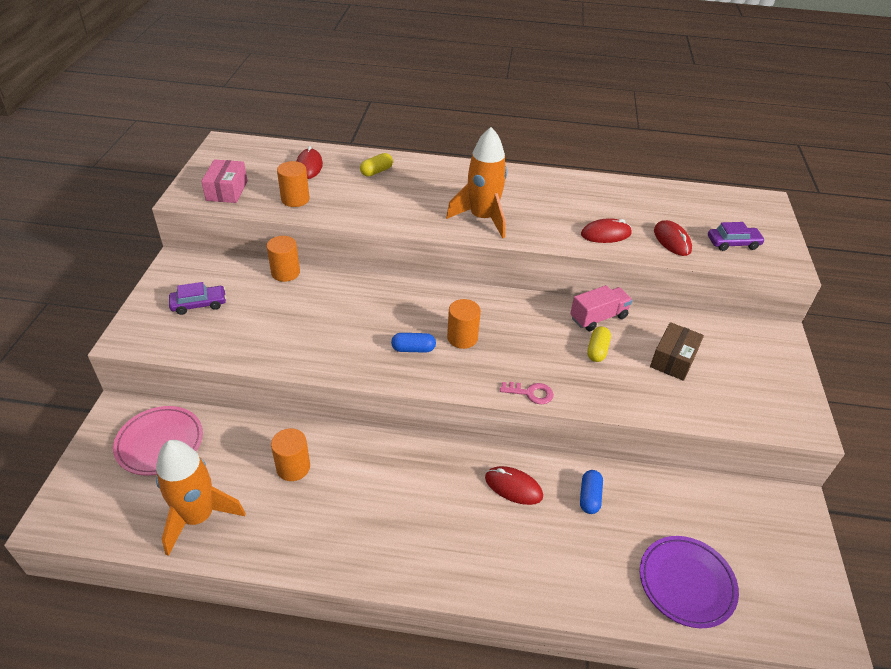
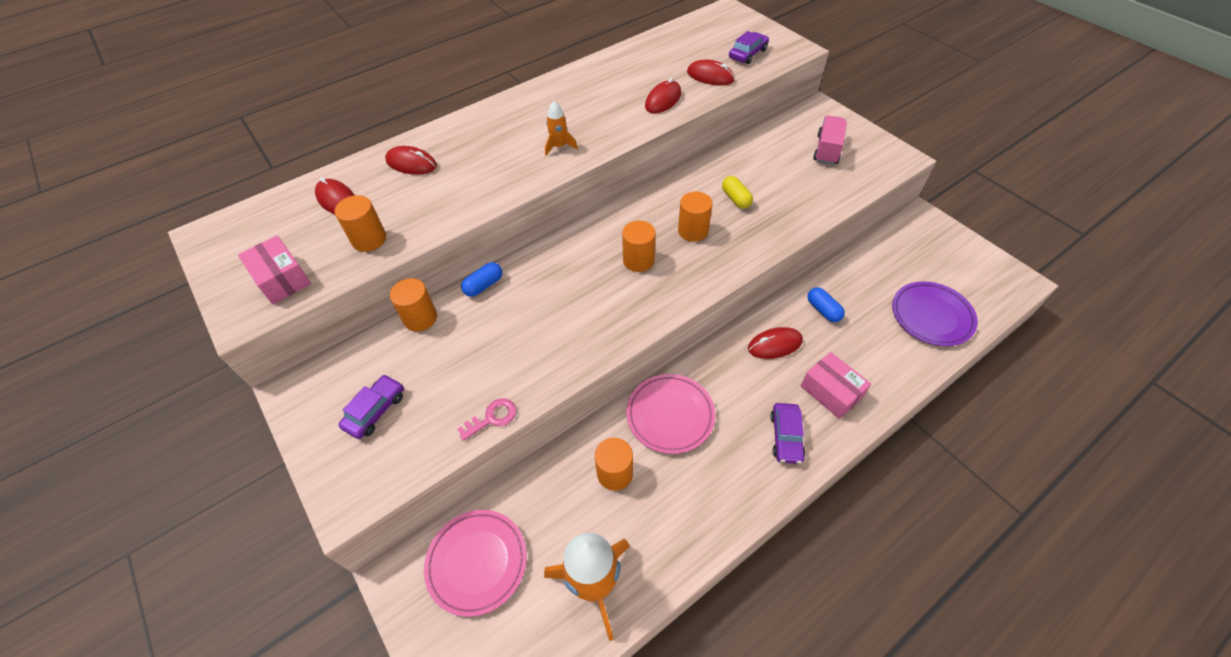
camera: 40 degrees left, 10 degrees up
(374, 465) = (670, 415): none -> pink plate
(376, 171) = (411, 163): yellow capsule -> red mouse
(413, 349) = (615, 298): blue capsule -> blue capsule (484, 285)
(434, 552) = (786, 437): none -> purple car
(482, 218) = (559, 146): orange rocket -> orange rocket, size x0.48
(512, 556) = (831, 392): none -> pink box
(530, 348) = (693, 231): none -> orange cylinder
(531, 393) = (736, 264): pink key -> pink key (492, 418)
(598, 317) = (706, 174): pink truck -> pink truck (827, 150)
(673, 360) = (786, 170): brown box -> none

